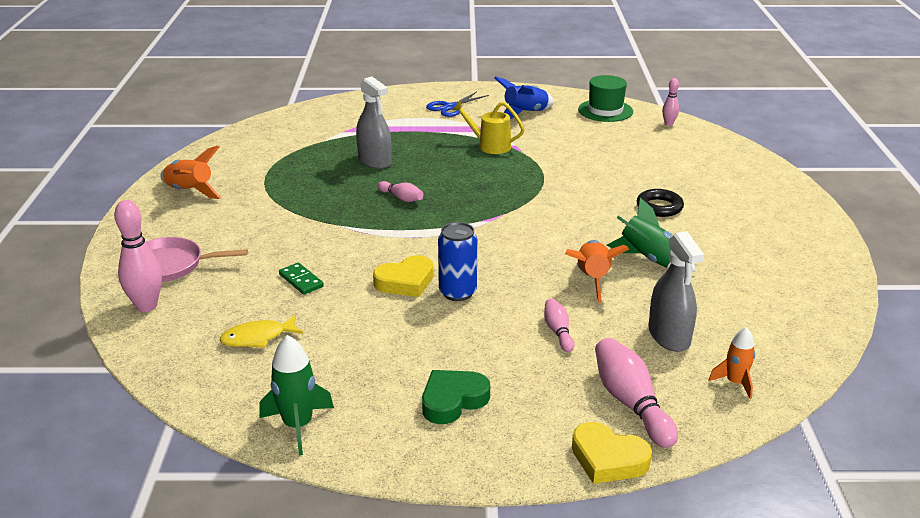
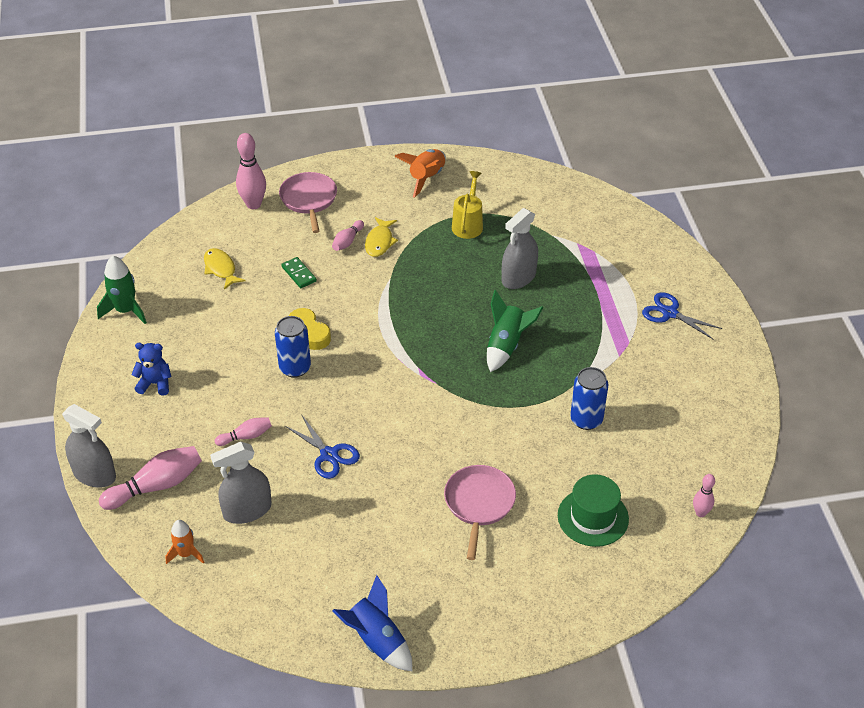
camera: 80 degrees right, 15 degrees up
(277, 226) = (380, 242): none -> yellow fish
(301, 281) = (299, 274): green domino -> green domino turned 75 degrees counterclockwise
(401, 198) = (448, 308): pink bowling pin -> pink bowling pin (347, 241)
(453, 400) = (155, 384): green heart -> blue teddy bear
(489, 146) = (581, 356): yellow watering can -> yellow watering can (468, 224)
(525, 113) = (678, 377): blue rocket -> blue rocket (376, 640)
(565, 152) = (586, 419): none -> blue can
(592, 279) = (329, 455): orange rocket -> blue scissors
(605, 110) = (717, 450): green hat -> green hat (593, 517)
(608, 459) = (94, 474): yellow heart -> grey spray bottle
(649, 260) = (371, 496): green rocket -> green rocket (506, 345)
(659, 207) = (479, 503): black ring -> pink pan

